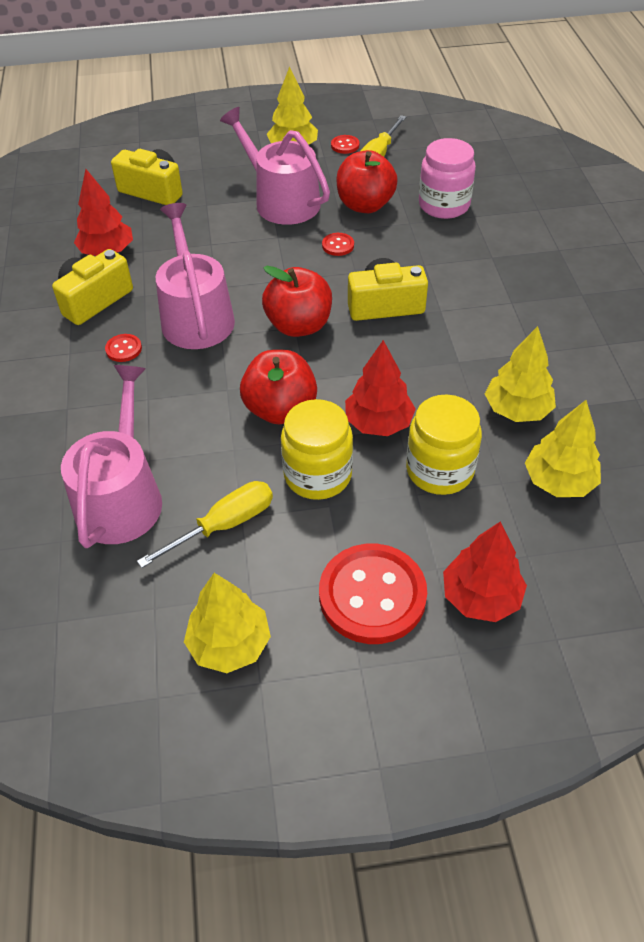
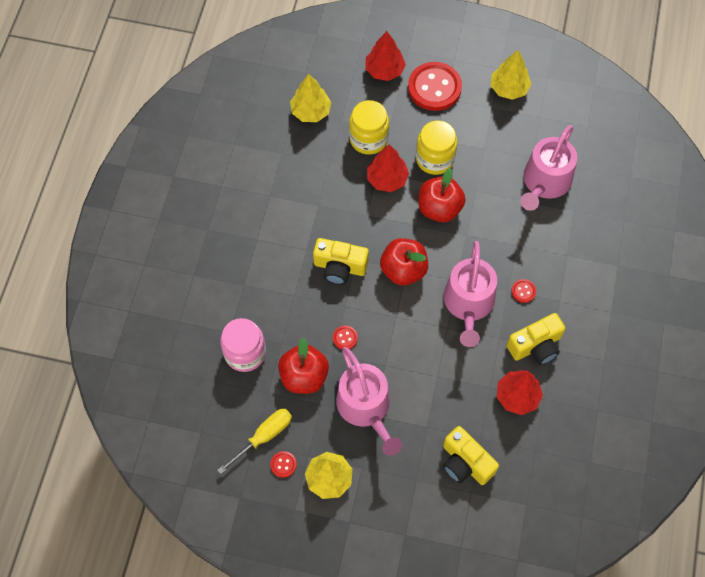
camera: 160 degrees left, 15 degrees up
(224, 525) = (494, 147): yellow screwdriver -> none
(517, 410) = (305, 160): yellow tree -> none

